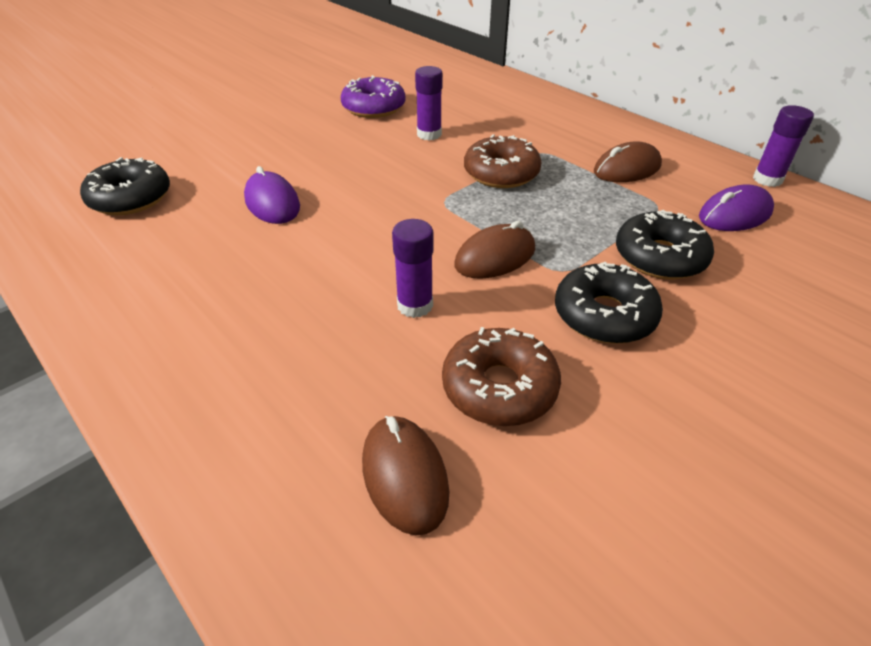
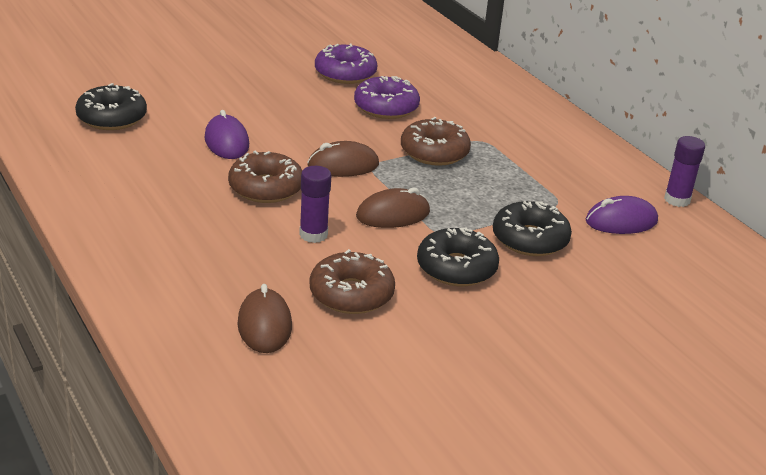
camera: 10 degrees right, 10 degrees down
(335, 252) = (266, 188): none -> brown donut
(429, 134) = (386, 107): purple glue stick -> purple donut
(627, 169) = (551, 168): brown mouse -> brown mouse (343, 165)

